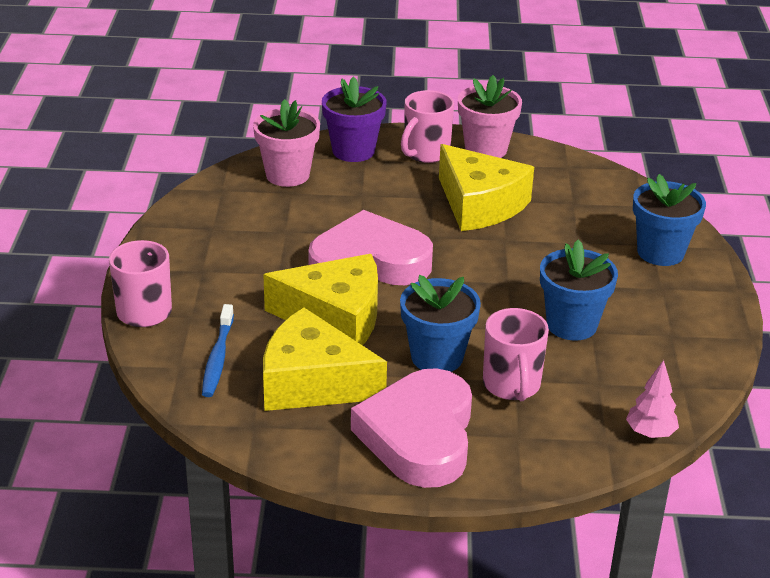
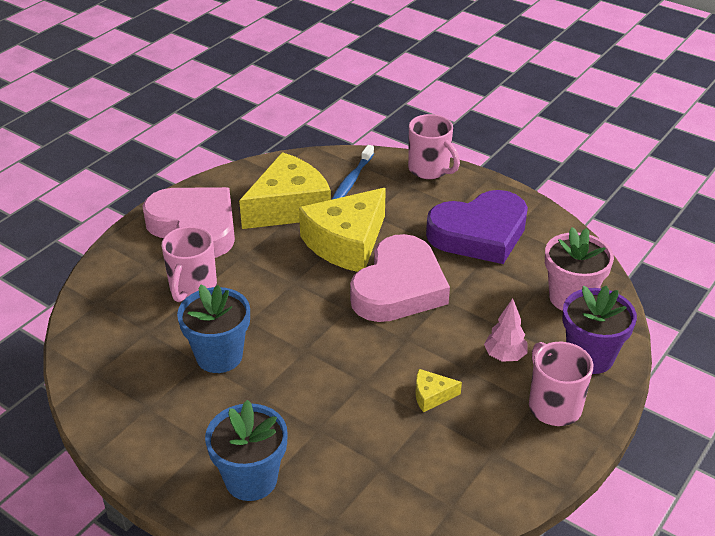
camera: 125 degrees right, 5 degrees up
(218, 358) = (351, 180): blue toothbrush -> blue toothbrush turned 105 degrees counterclockwise
(238, 244) = (479, 233): none -> purple heart
(437, 357) = (257, 269): blue flower pot -> none
(479, 204) = (432, 395): yellow cheese -> yellow cheese, size x0.42
(486, 149) = (532, 457): pink flower pot -> none
(512, 385) = (192, 288): pink mug -> pink mug turned 105 degrees counterclockwise
(650, 433) = (77, 327): pink tree -> pink tree (504, 356)

